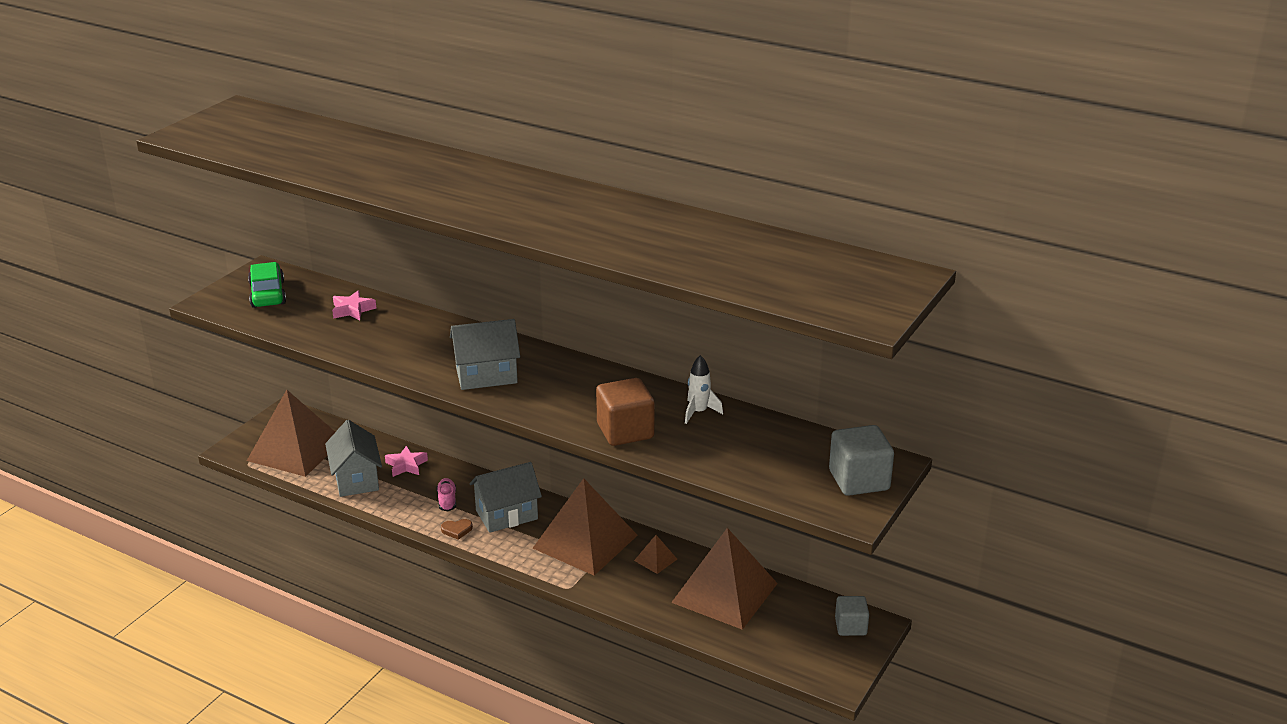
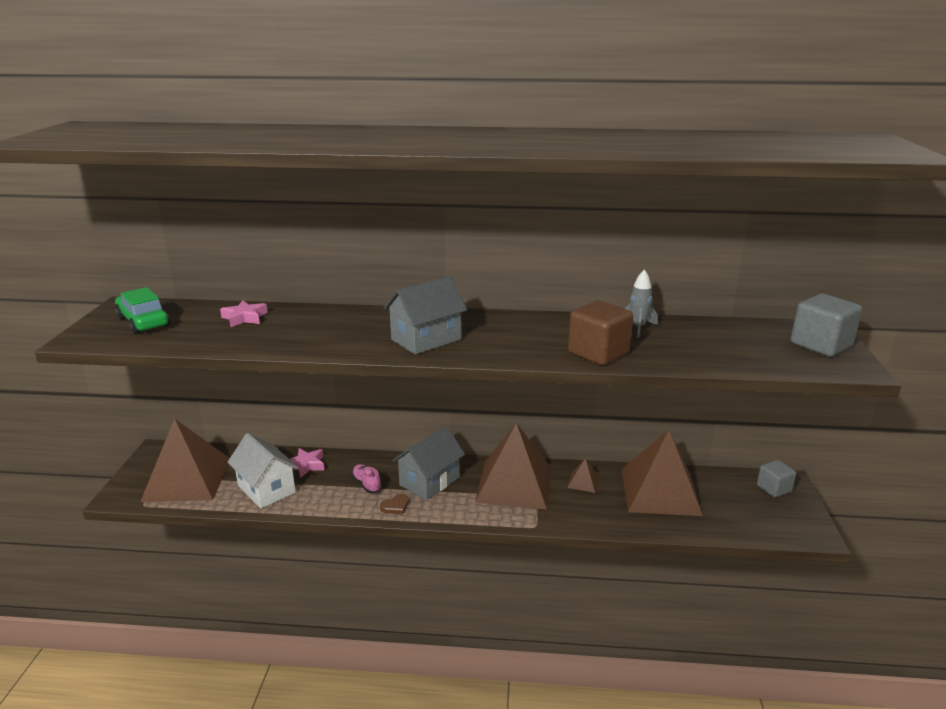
camera: 25 degrees left, 5 degrees down
(356, 479) = (266, 489): grey house -> white house
(699, 412) = (637, 328): white rocket -> grey rocket

